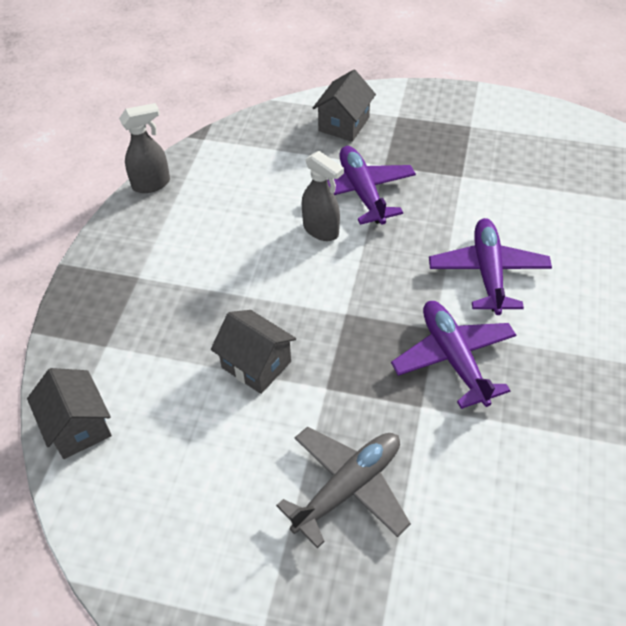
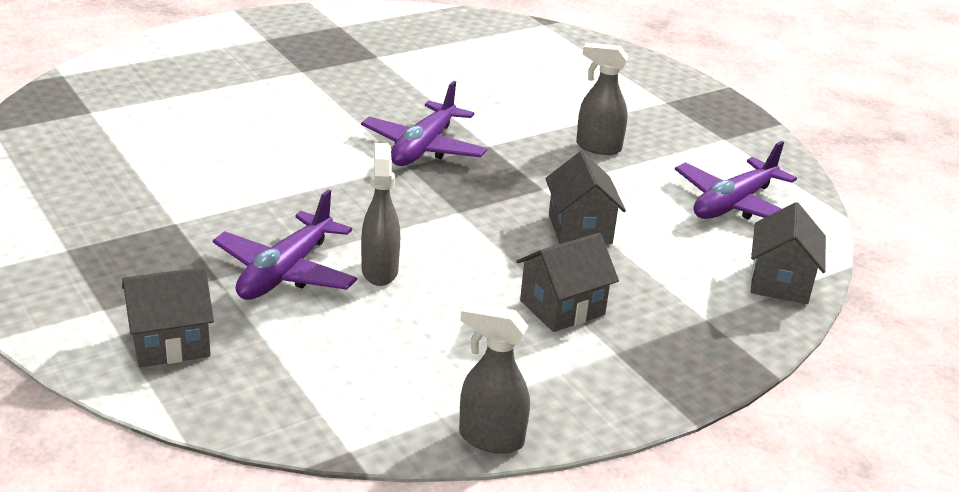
camera: 140 degrees left, 20 degrees down
(197, 285) = (562, 308): none -> grey house
(348, 487) = (597, 147): grey plane -> grey spray bottle
(488, 272) = (303, 163): purple plane -> purple plane (733, 204)

